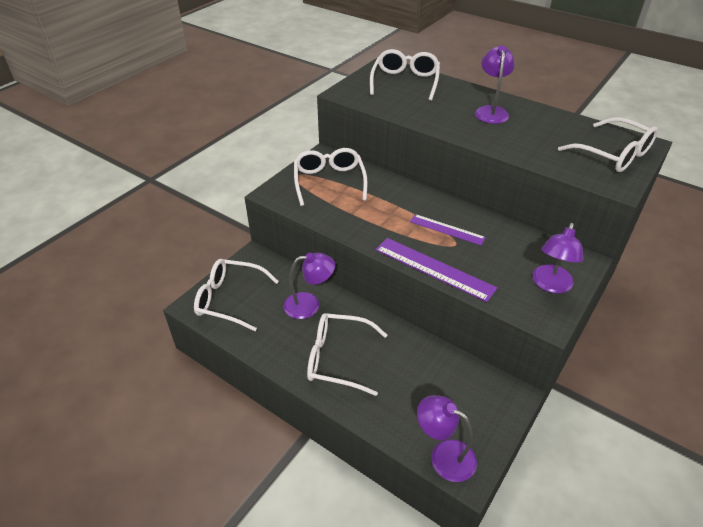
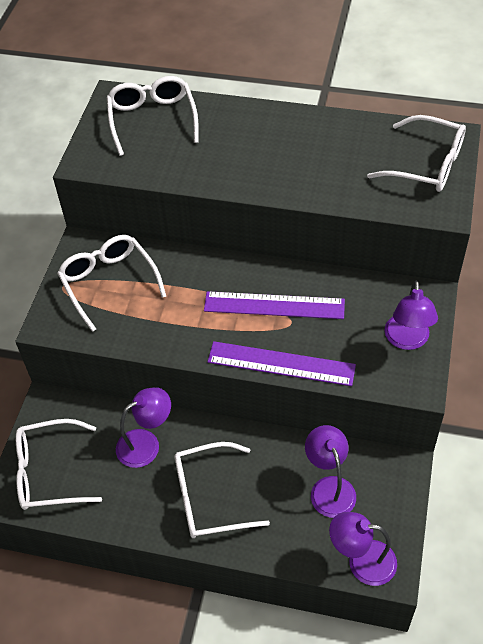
camera: 20 degrees left, 10 degrees up
(447, 229) = (274, 305): purple ruler -> purple ruler, size x1.55
(491, 111) = (273, 138): purple lamp -> purple lamp (329, 488)

